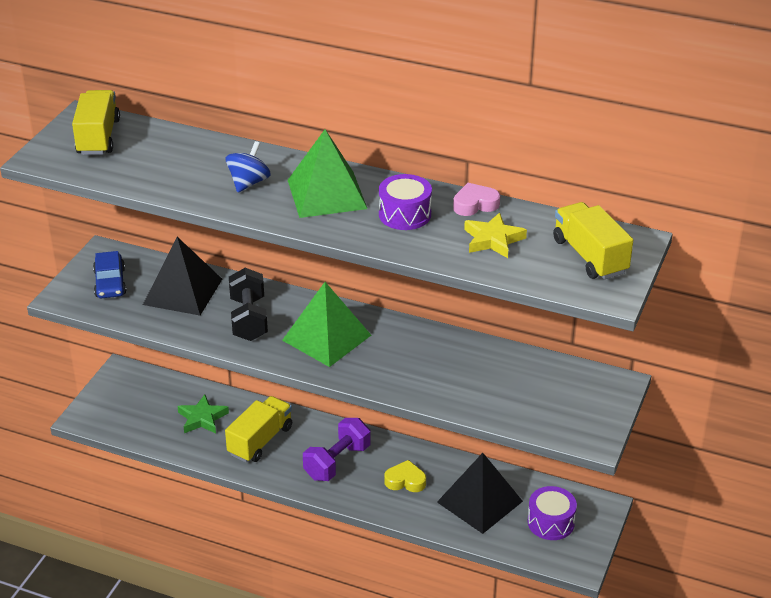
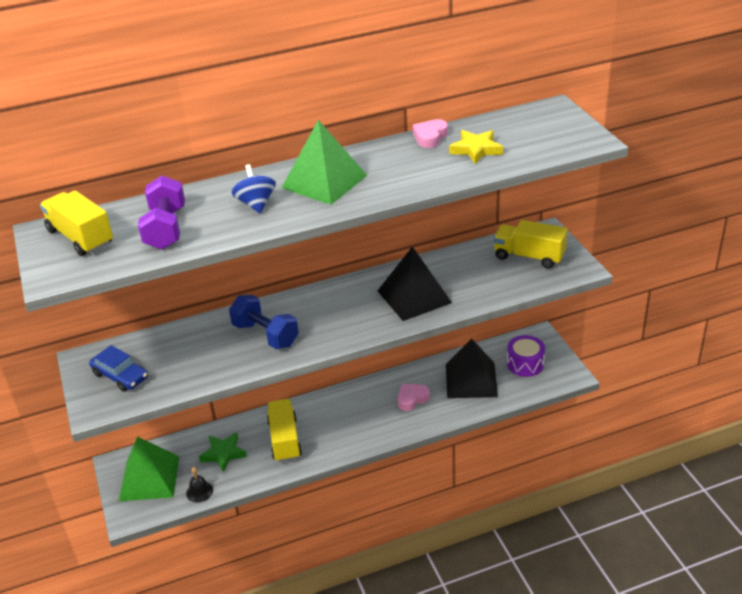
camera: 40 degrees left, 0 degrees up
(150, 436) = (199, 492): none -> black bell
(182, 291) = (188, 347): black pyramid -> black pyramid (414, 296)
(249, 319) = (265, 335): black dumbbell -> blue dumbbell
(326, 337) = (337, 313): green pyramid -> green pyramid (149, 478)
(337, 462) = (354, 417): purple dumbbell -> purple dumbbell (166, 229)
(405, 214) = (397, 165): purple drum -> none
(405, 481) = (412, 399): yellow heart -> pink heart
(590, 256) = (545, 128): yellow truck -> yellow truck (529, 256)

